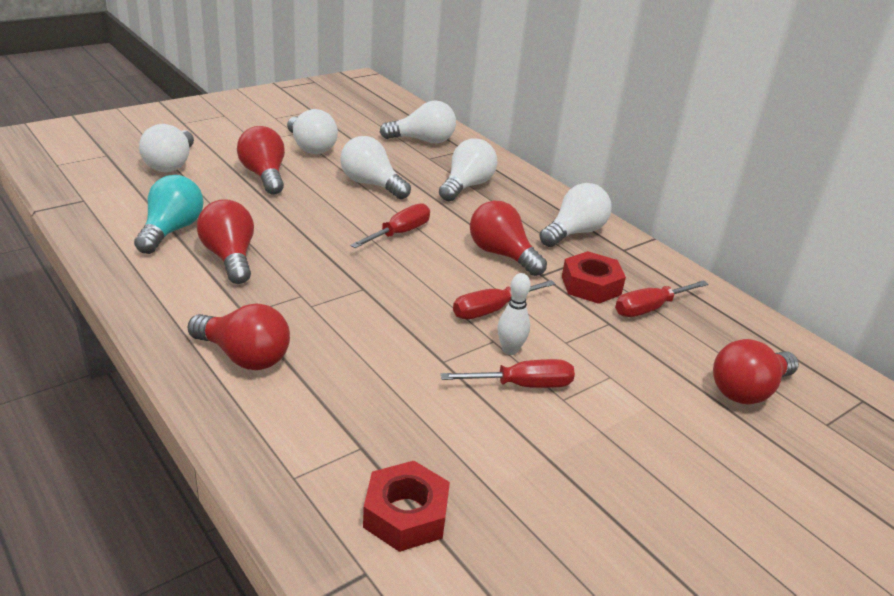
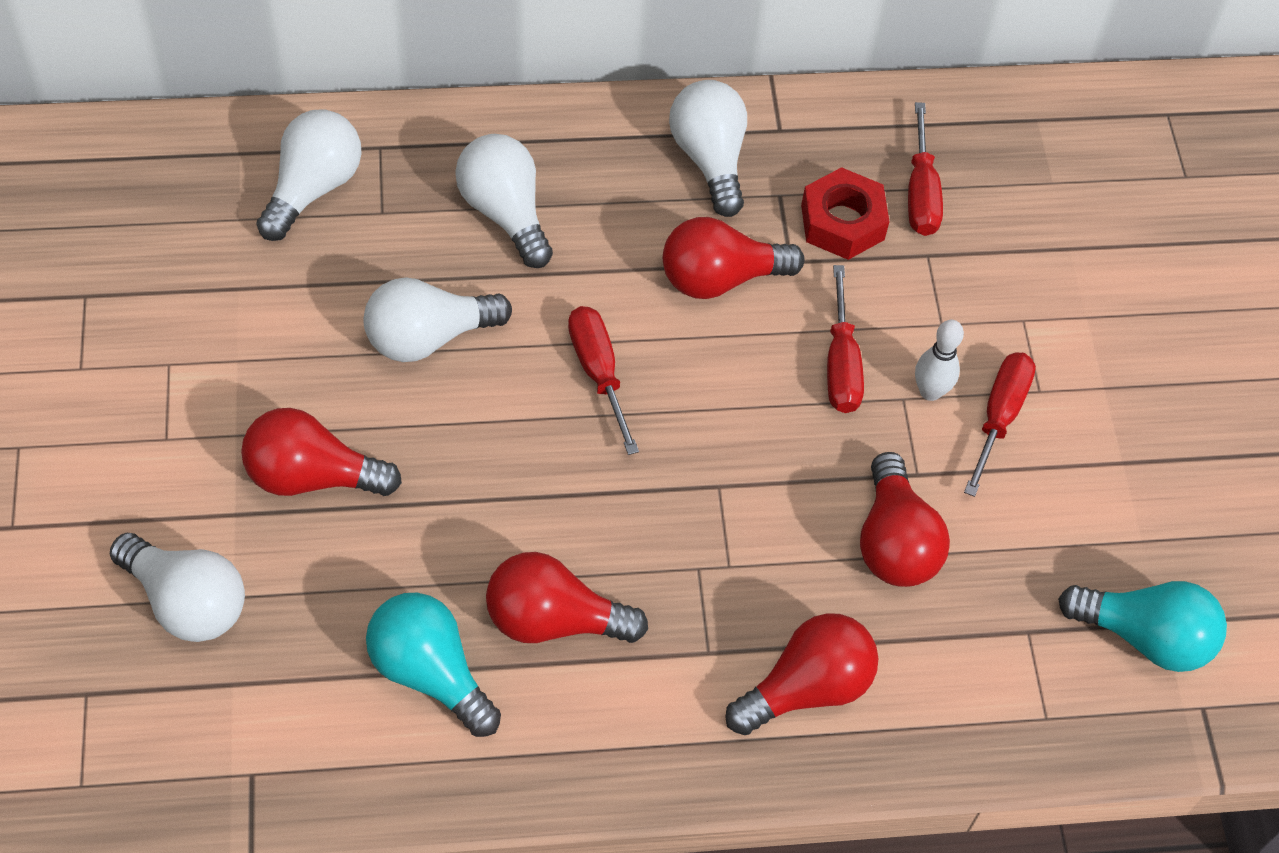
camera: 60 degrees left, 25 degrees up
(311, 147) = (243, 364): white light bulb -> none
(405, 514) = (1144, 636): red nut -> turquoise light bulb
(748, 390) = (1106, 206): red light bulb -> red light bulb (894, 542)

